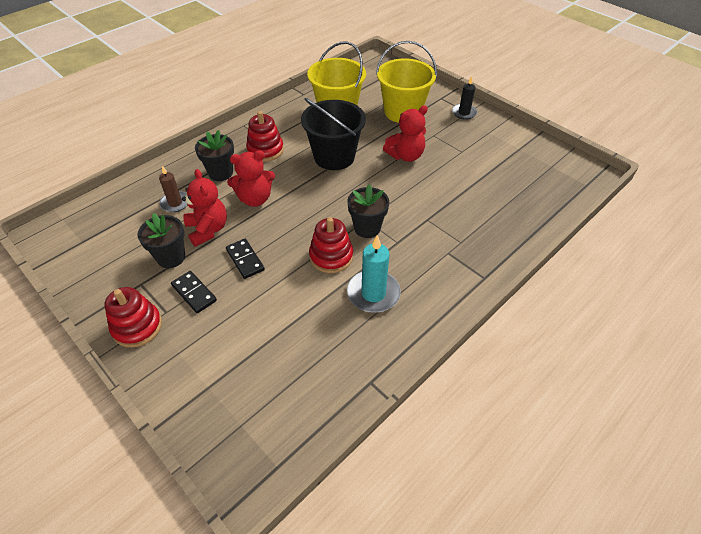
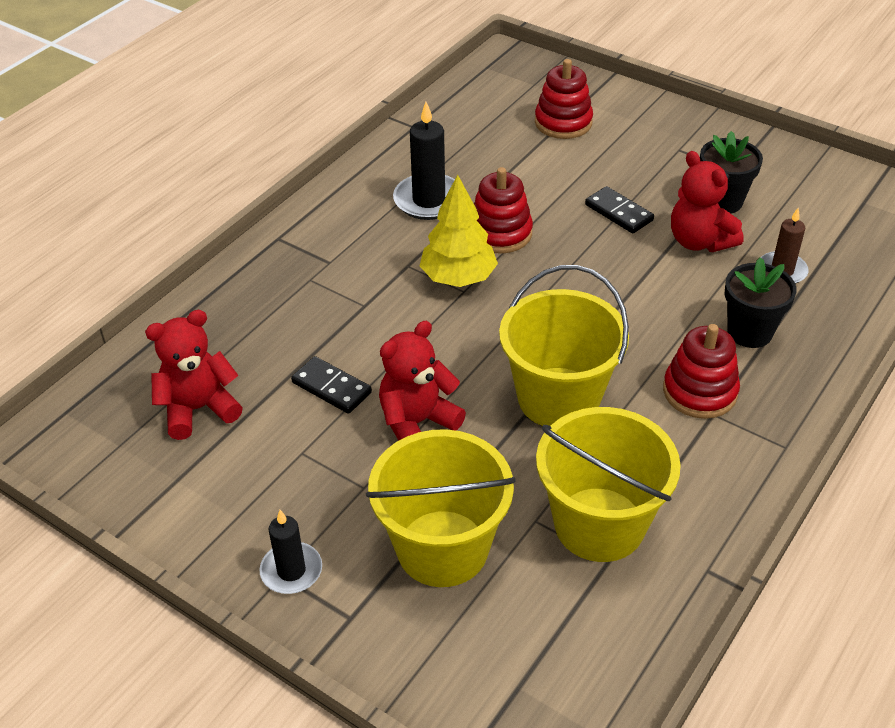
camera: 170 degrees right, 5 degrees down
(137, 326) = (700, 133): red stacking toy -> red stacking toy (563, 122)
(194, 293) = (659, 170): black domino -> black domino (331, 387)
(255, 199) = (659, 296): red teddy bear -> red teddy bear (198, 409)
(334, 157) = (558, 398): black bucket -> yellow bucket
(367, 228) = (458, 278): black flower pot -> yellow tree
(373, 293) = (429, 200): turquoise candle -> black candle

